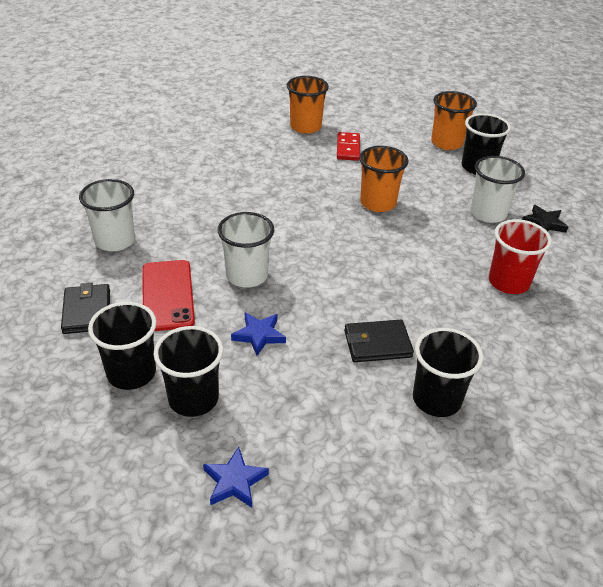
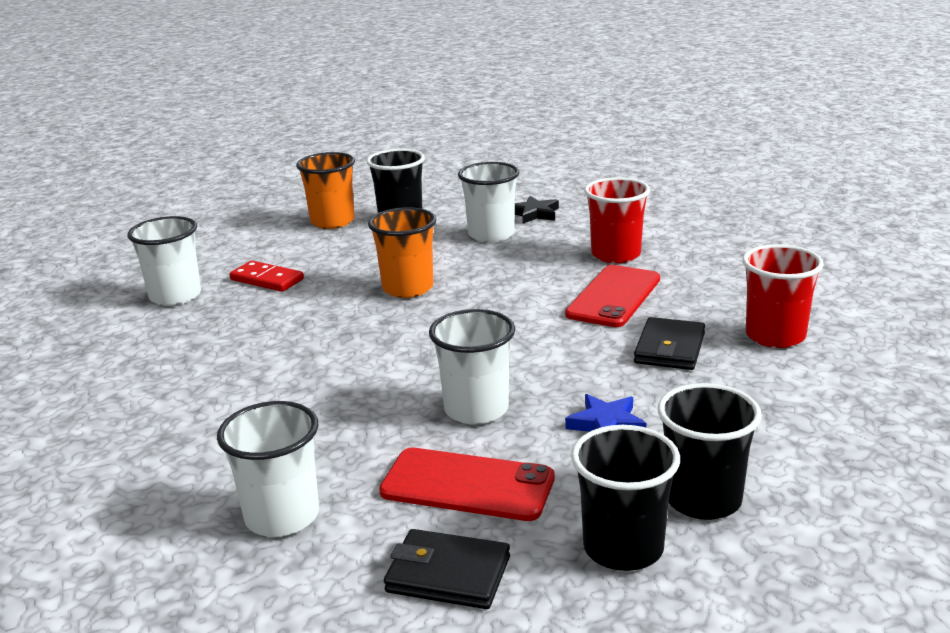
camera: 60 degrees left, 15 degrees down
(235, 481) = (862, 493): blue star -> none
(305, 127) = (175, 296): orange cup -> white cup
(436, 399) = (775, 336): black cup -> red cup
(437, 298) = (614, 297): none -> red phone

